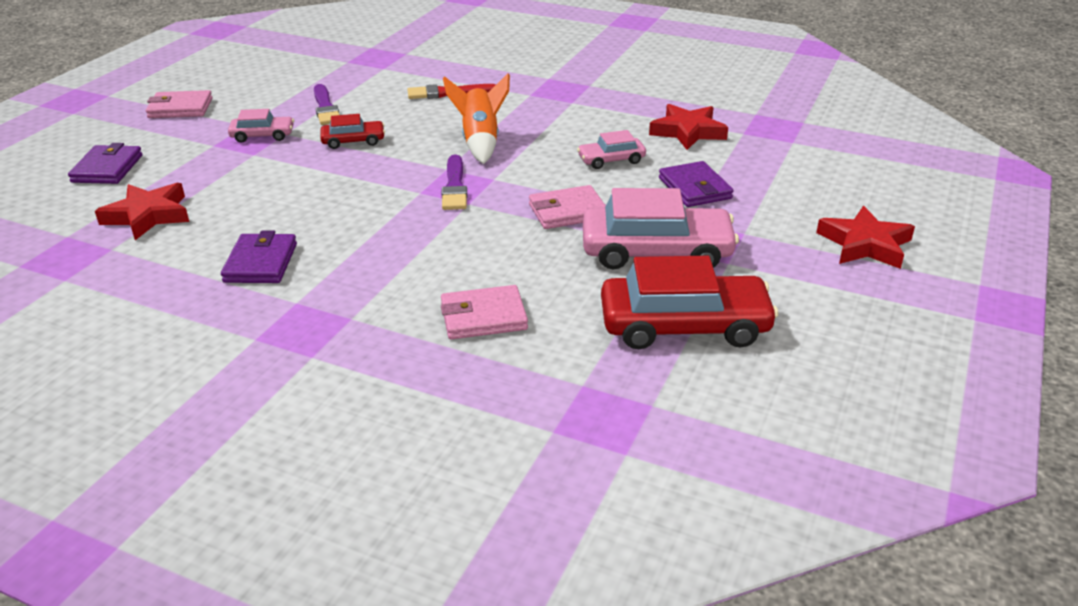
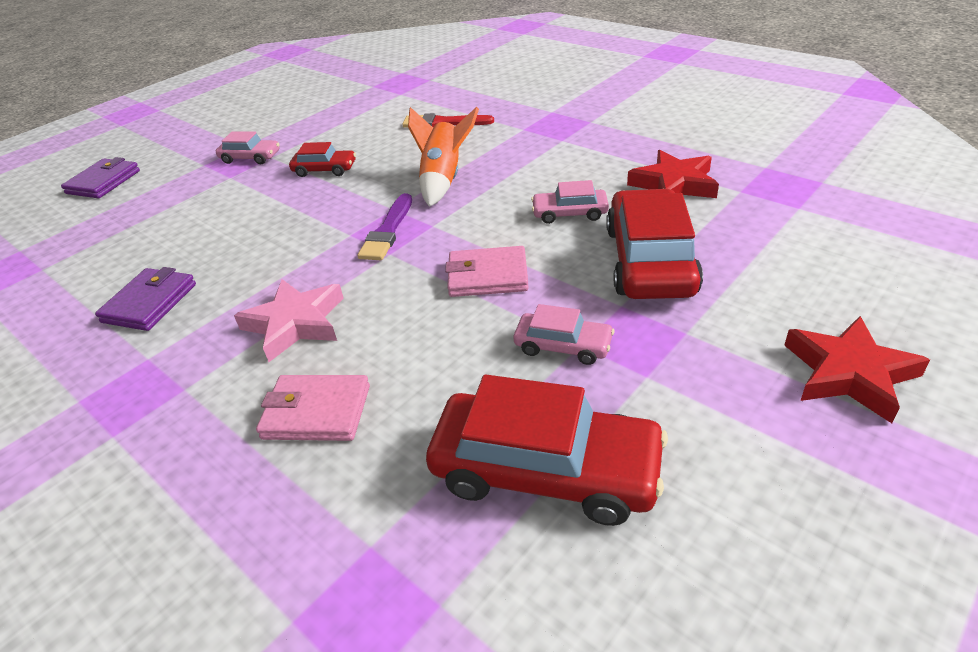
camera: 20 degrees right, 5 degrees up
(148, 216) = (97, 235): red star -> none
(180, 108) = (204, 125): pink wallet -> none
(325, 108) = (323, 132): purple brush -> none
(418, 262) = (295, 323): none -> pink star
(656, 251) = (563, 346): pink car -> pink car, size x0.51
(695, 188) = (650, 260): purple wallet -> red car

